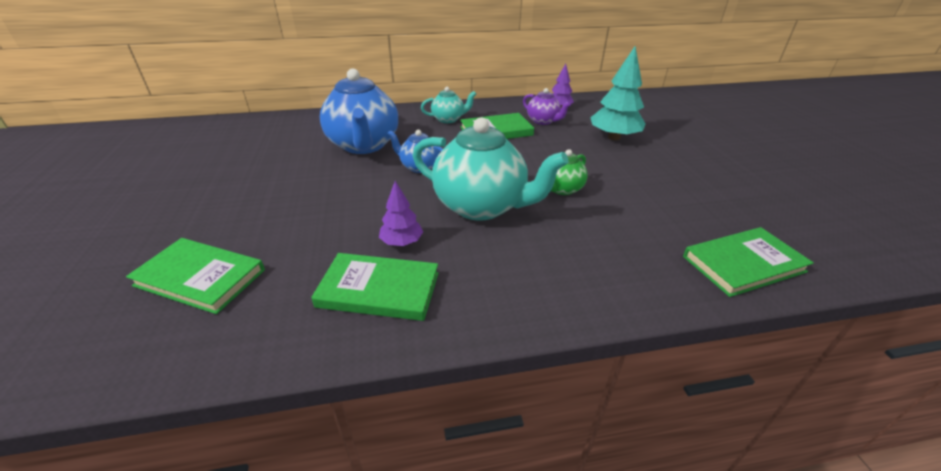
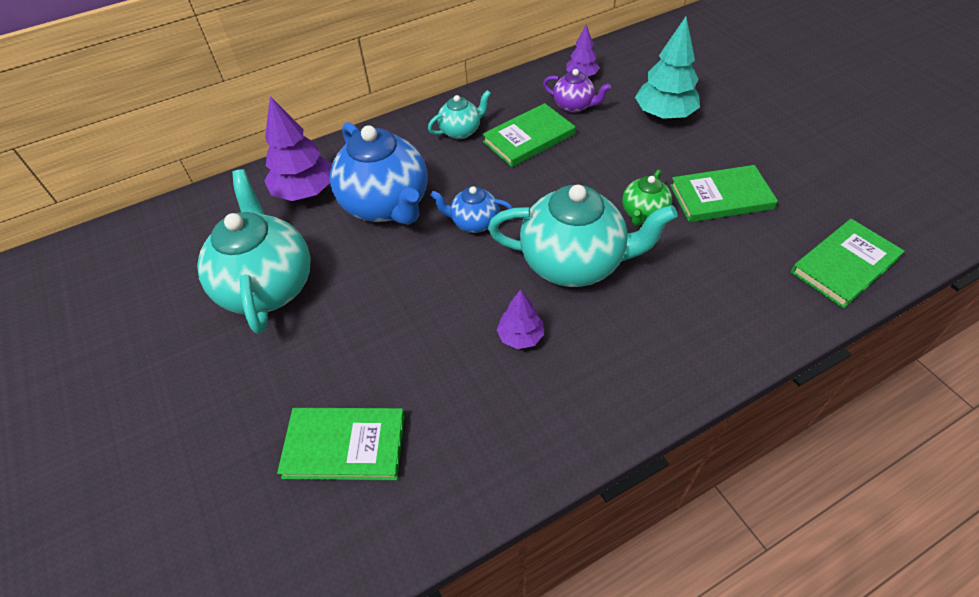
camera: 15 degrees left, 15 degrees up
(243, 169) = (267, 285): none -> turquoise teapot
(315, 128) = (305, 191): none -> purple tree
(379, 289) = (534, 401): green book -> green book (721, 197)

